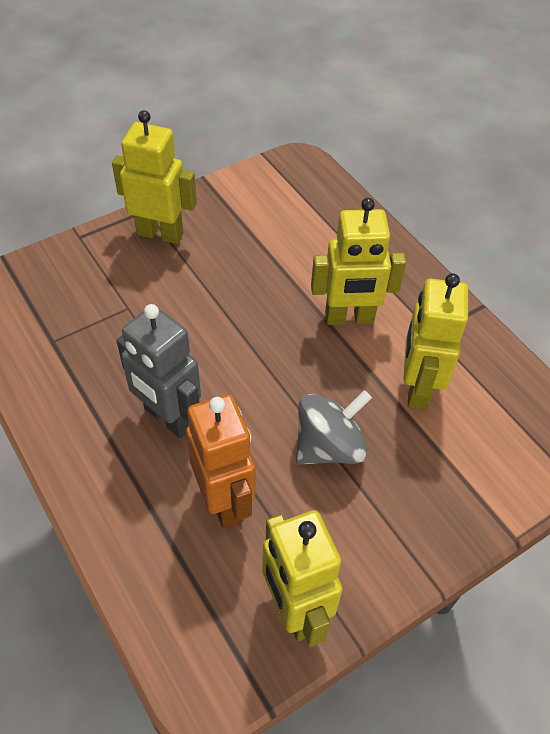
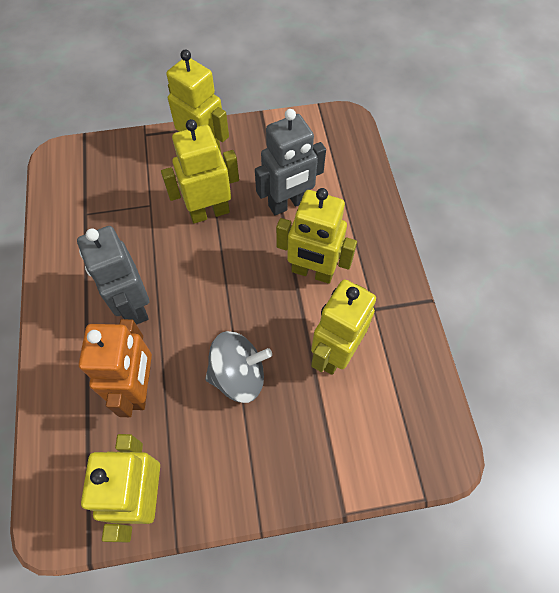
camera: 25 degrees right, 10 degrees up
(202, 294) = (209, 212): none -> yellow robot
(285, 259) = (288, 204): none -> grey robot

